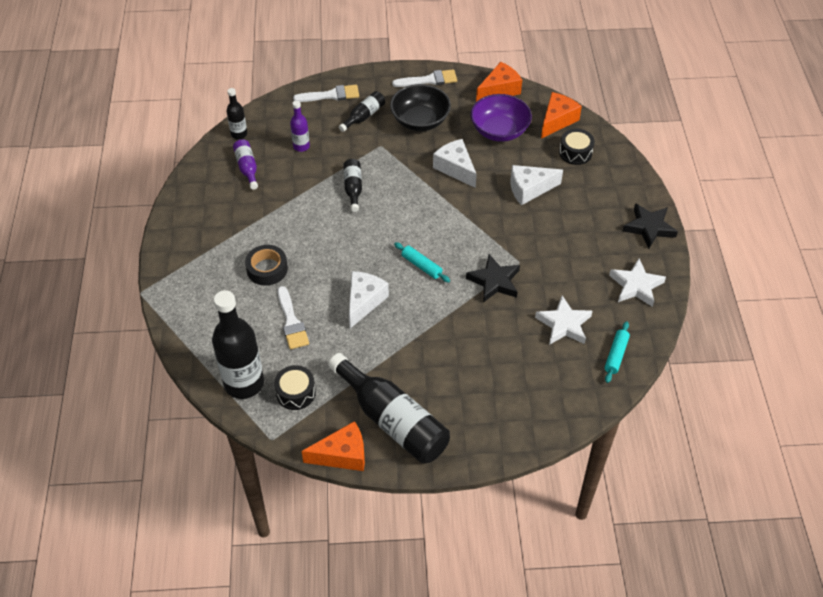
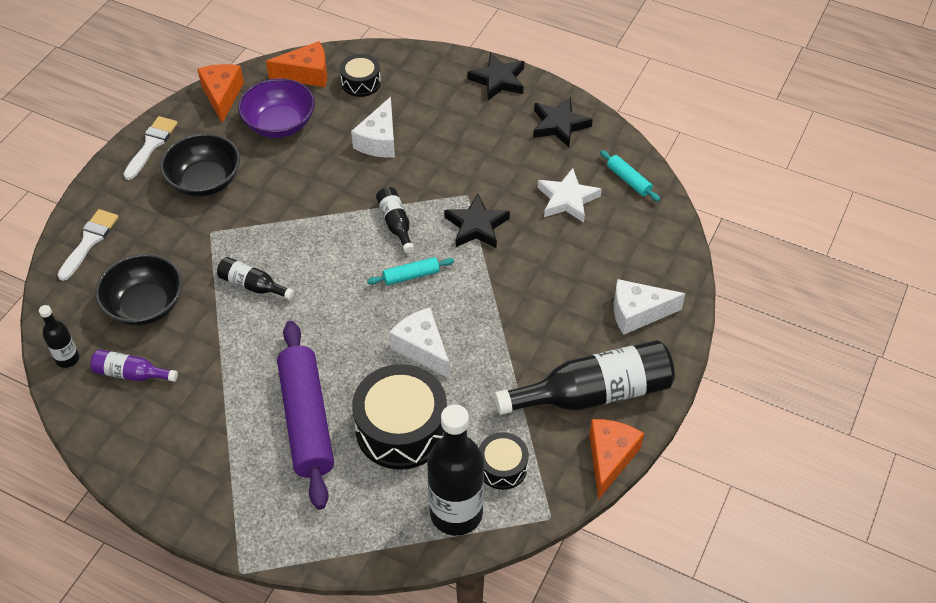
camera: 60 degrees left, 0 degrees up
(267, 269) = (306, 420): black tape -> purple rolling pin
(291, 322) = (401, 429): white brush -> black drum
(301, 146) = (145, 305): purple bottle -> black bowl
(364, 116) = (152, 226): black bottle -> black bottle (396, 224)
(455, 168) = (300, 184): white cheese -> white cheese (638, 313)
(557, 120) = (306, 74): orange cheese -> orange cheese turned 105 degrees clockwise
(636, 286) = (559, 125): white star -> black star

